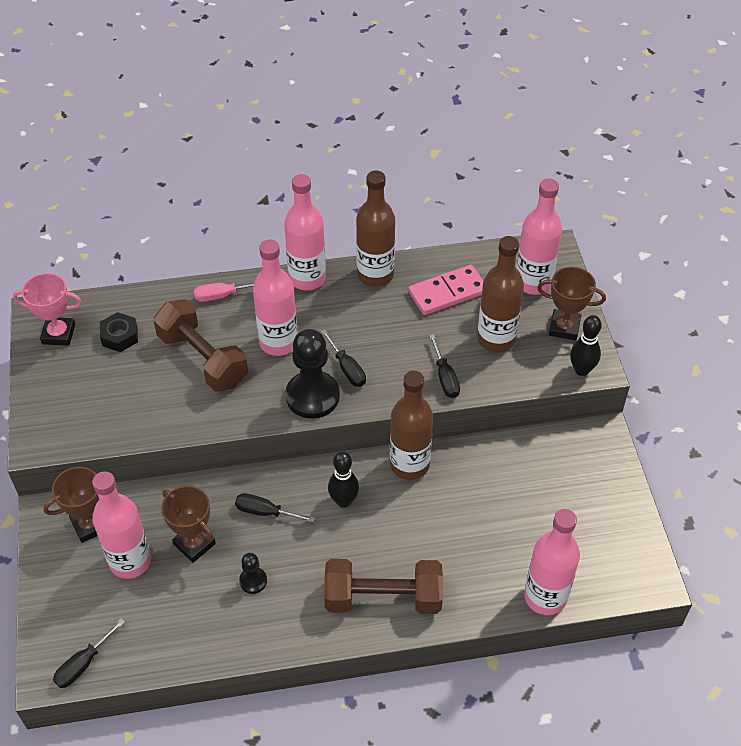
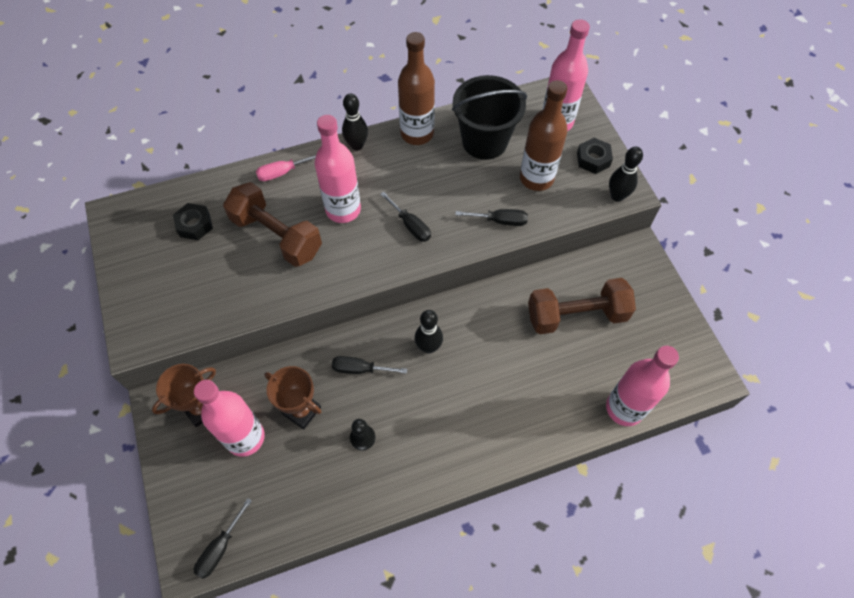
camera: 10 degrees left, 10 degrees up
(58, 334) = (136, 231): pink trophy -> none
(307, 278) = (357, 145): pink bottle -> black bowling pin
(312, 396) = (385, 256): black pawn -> none
(383, 598) = (483, 434): brown dumbbell -> brown dumbbell (576, 315)
(409, 465) = (479, 303): brown bottle -> none
(445, 377) = (500, 221): black screwdriver -> black screwdriver turned 60 degrees counterclockwise
(447, 292) = (484, 141): pink domino -> black bucket
(564, 327) = (593, 159): brown trophy -> black nut

